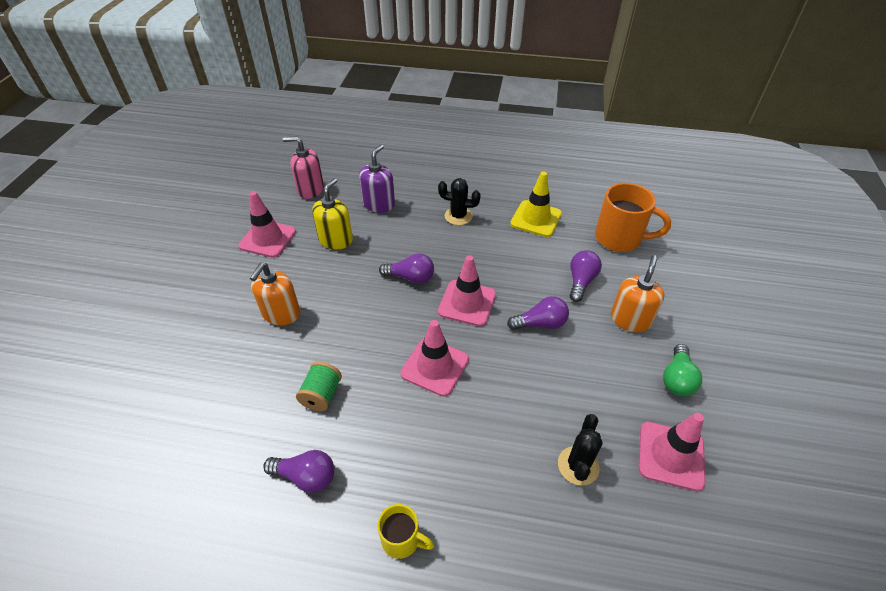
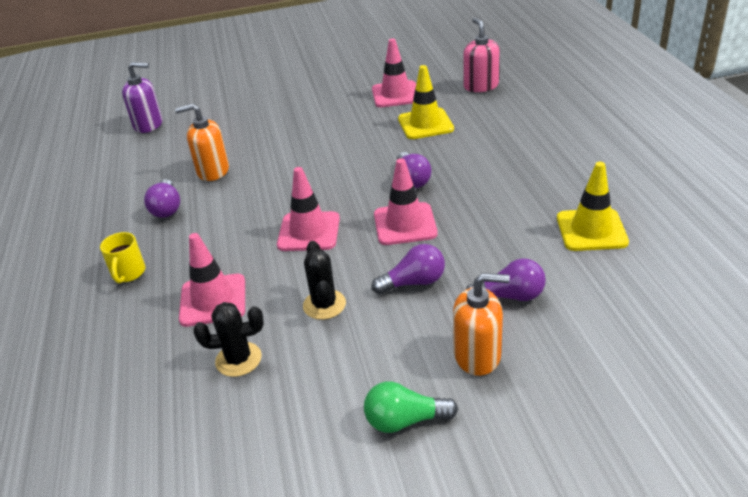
camera: 70 degrees right, 10 degrees down
(281, 313) = (316, 135): orange soap dispenser -> orange soap dispenser (213, 171)
(322, 395) = (244, 186): green spool -> none
(336, 240) = (425, 124): yellow soap dispenser -> yellow traffic cone
(379, 204) = (499, 126): purple soap dispenser -> purple soap dispenser (148, 125)
(458, 216) = (534, 176): black cactus -> black cactus (324, 305)
(540, 324) = (413, 282): purple light bulb -> purple light bulb turned 75 degrees counterclockwise
(620, 238) = (631, 311): orange mug -> none
(671, 455) = (283, 434): pink traffic cone -> pink traffic cone (213, 300)

